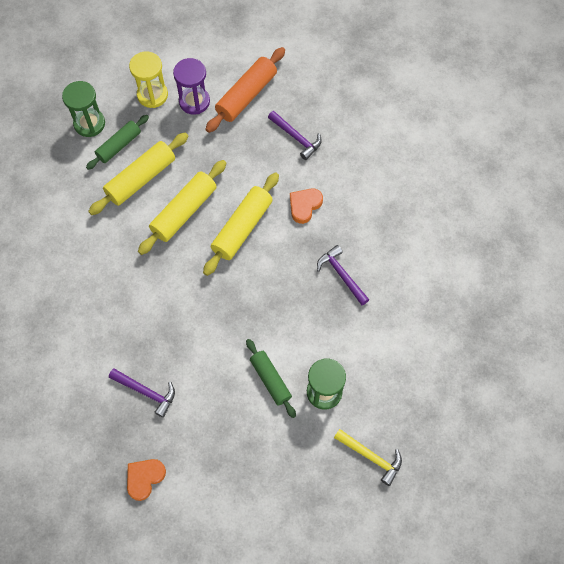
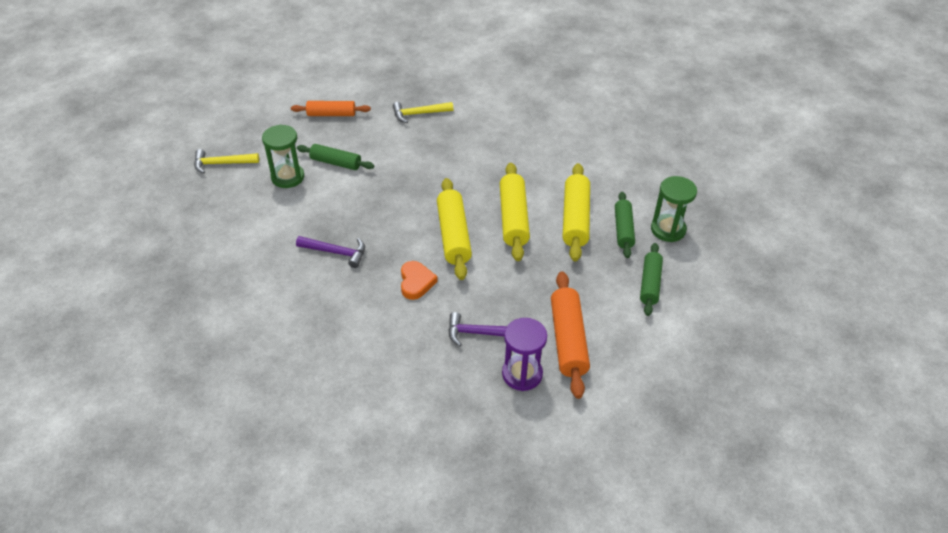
camera: 140 degrees right, 20 degrees down
(144, 478) = (375, 81): orange heart -> none
(146, 392) = (419, 114): purple hammer -> yellow hammer
(152, 95) = (650, 284): yellow hourglass -> green rolling pin
(194, 101) = (608, 303): purple hourglass -> purple hourglass (522, 374)
(225, 456) = (331, 114): none -> orange rolling pin

